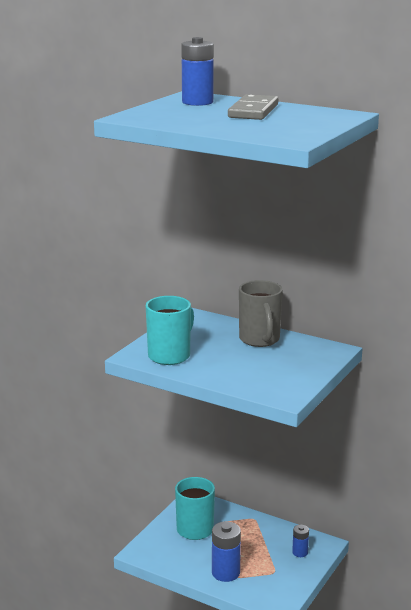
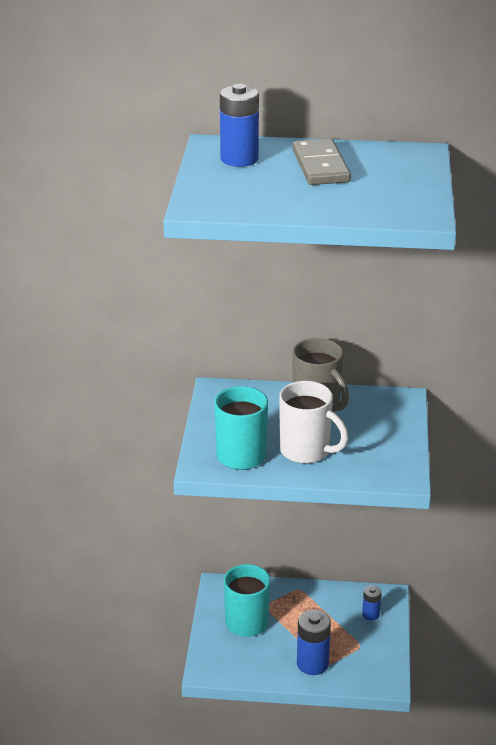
camera: 25 degrees left, 10 degrees up
(222, 364) = (306, 451): none -> white mug

